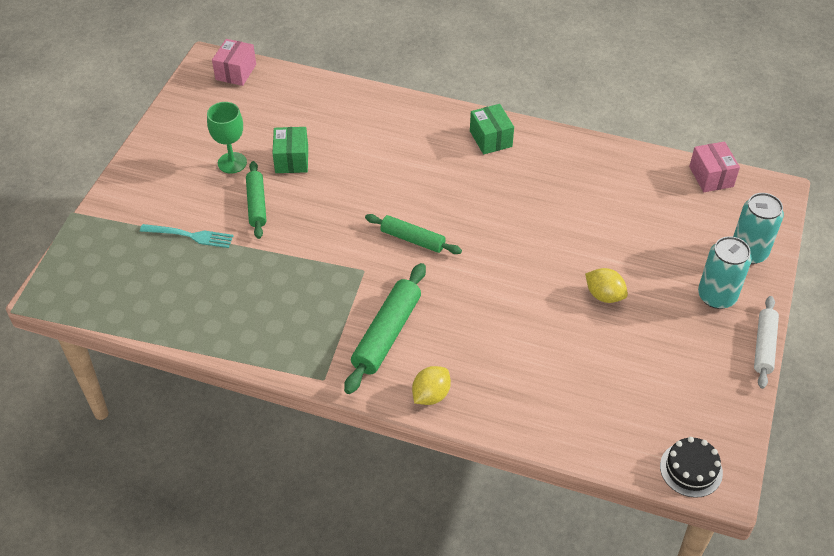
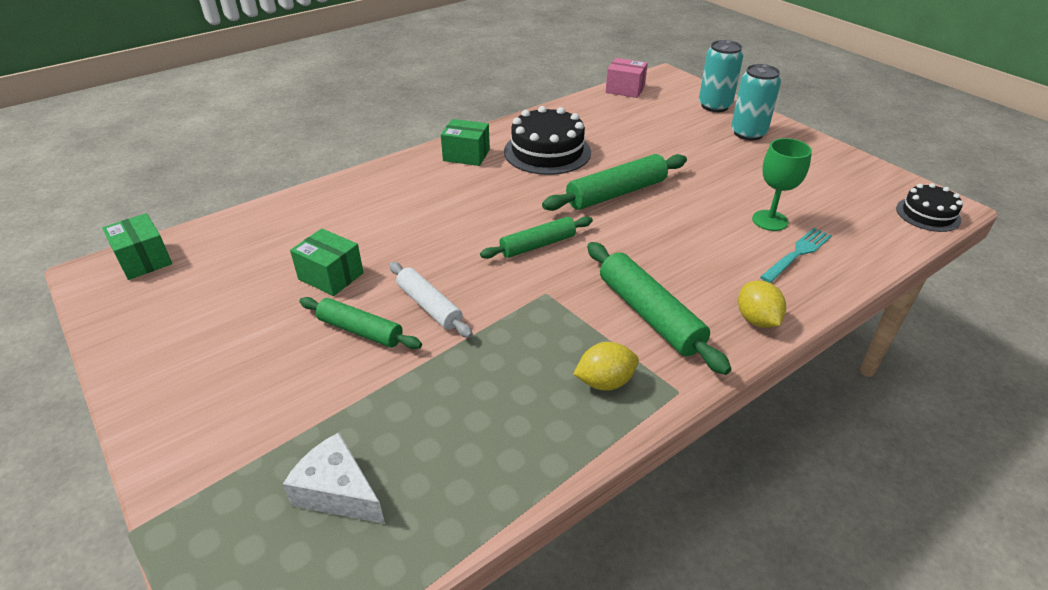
camera: 55 degrees left, 10 degrees down
(142, 269) = (338, 492): none -> white cheese
(190, 236) = (337, 412): turquoise fork -> turquoise fork (797, 254)
(232, 163) = (271, 322): green goblet -> green goblet (770, 220)
(235, 72) = (144, 260): pink box -> green box
(522, 251) = (616, 193): none -> green rolling pin
(543, 181) = (547, 152): none -> black cake
(604, 295) = (706, 177): yellow lemon -> yellow lemon (605, 382)
(764, 346) = (813, 136): white rolling pin -> white rolling pin (429, 306)

